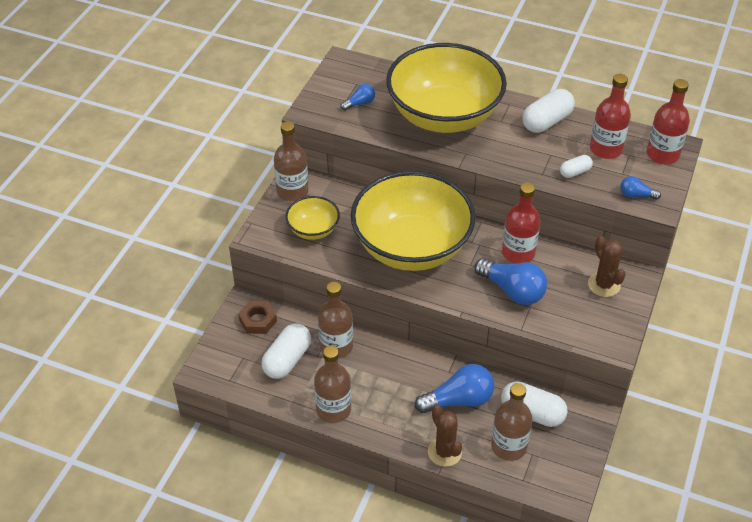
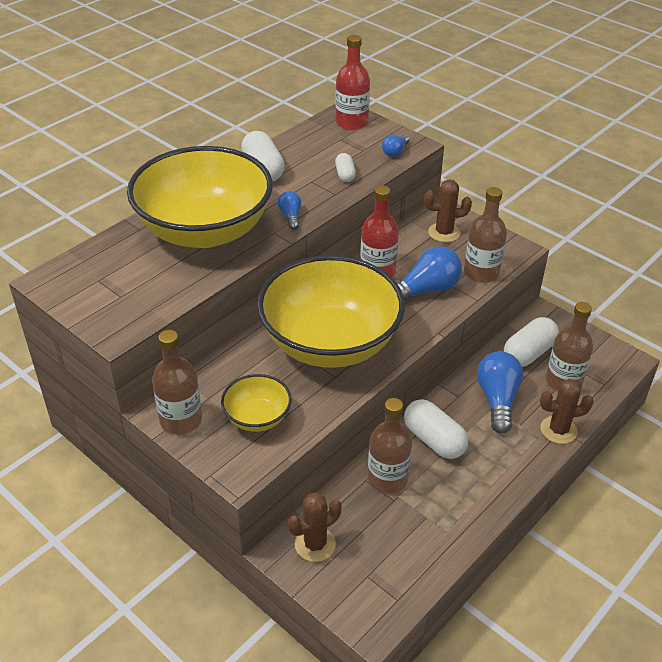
camera: 70 degrees left, 5 degrees down
(258, 320) = (315, 544): brown nut -> brown cactus
(287, 360) = (389, 531): white capsule -> white capsule (434, 440)
(333, 409) = (476, 506): brown bottle -> brown bottle (481, 273)
(359, 103) = (135, 286): blue light bulb -> blue light bulb (290, 216)
(606, 149) = (325, 149): red bottle -> none

